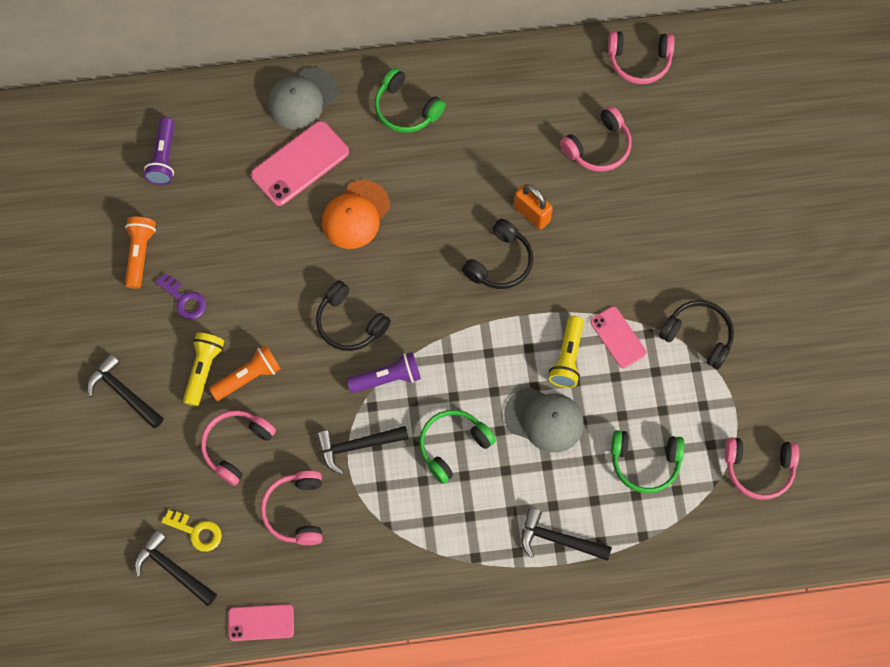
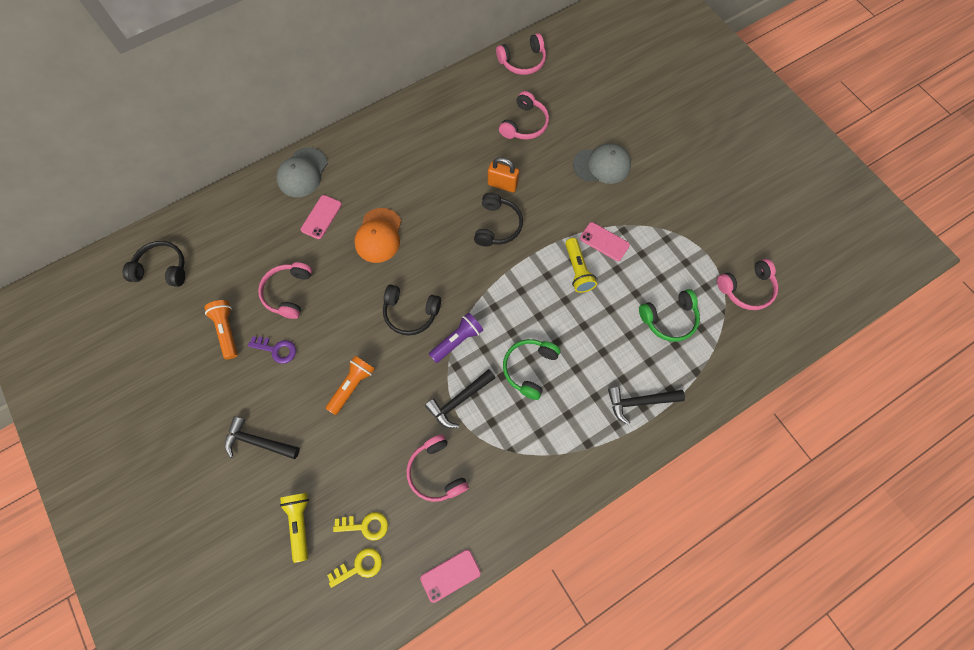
camera: 25 degrees left, 0 degrees up
(164, 158) = (216, 254): purple flashlight -> none
(172, 569) = (359, 566): black hammer -> yellow key
(203, 370) = (315, 396): yellow flashlight -> yellow flashlight (300, 523)
(236, 446) = (367, 443): pink headphones -> pink headphones (288, 292)
(300, 163) = (321, 217): pink phone -> pink phone, size x0.62
(406, 109) = (380, 151): green headphones -> none
(544, 419) = (584, 320): grey cap -> grey cap (602, 165)
(698, 336) = (657, 218): black headphones -> black headphones (162, 269)

